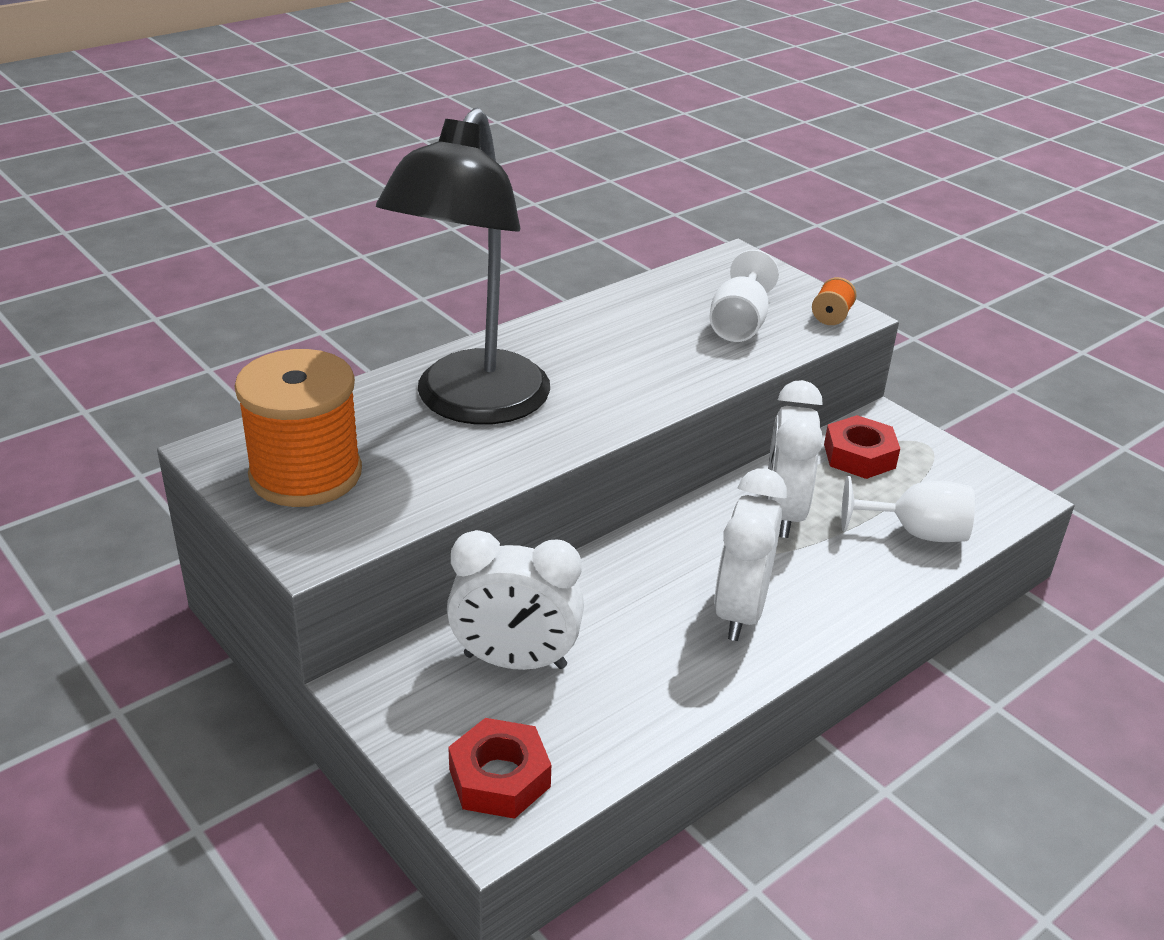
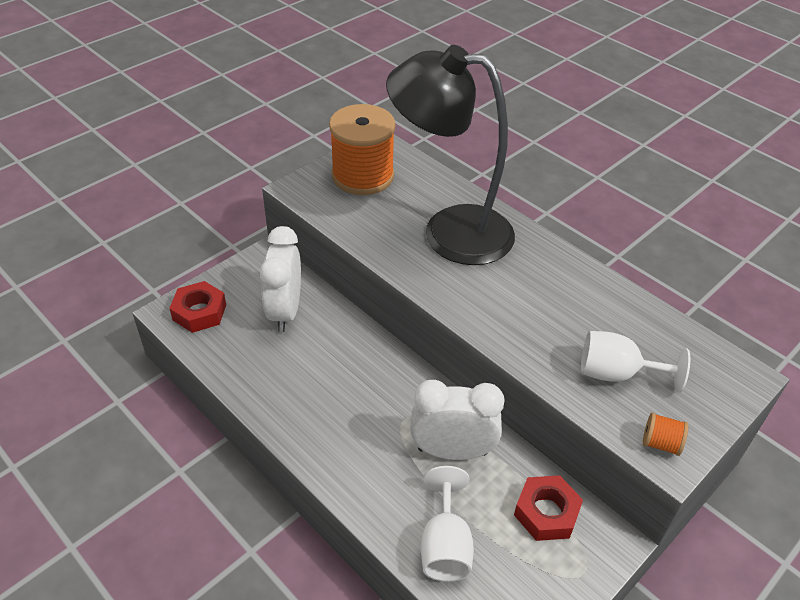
camera: 85 degrees right, 10 degrees up
(740, 611) = (337, 420): white clock -> none

